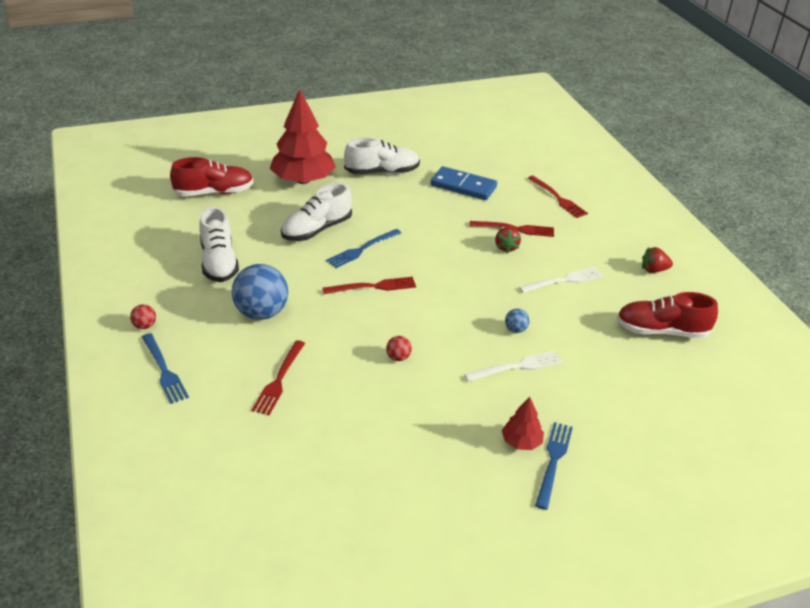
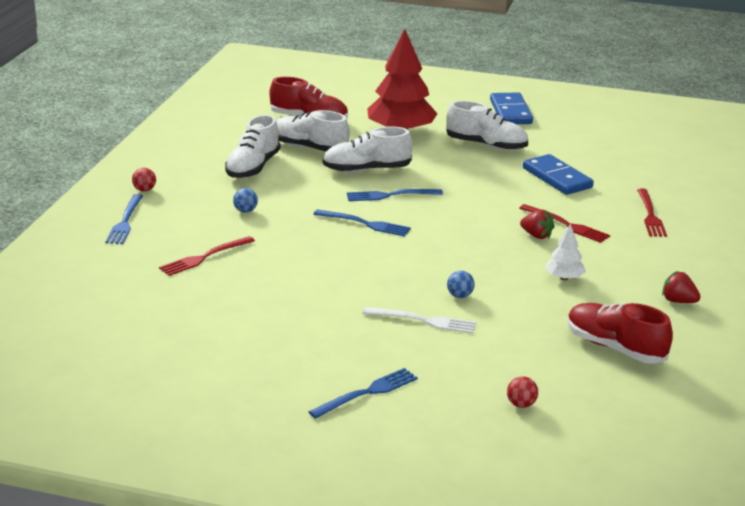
camera: 35 degrees right, 10 degrees down
(245, 223) = (309, 148): none -> white shoe
(261, 313) = (245, 211): blue ball -> blue ball, size x0.44
(366, 133) = (511, 112): none -> blue domino
(374, 286) = (366, 224): red fork -> blue fork
(398, 357) = (323, 277): red ball -> red ball (521, 404)
(506, 247) = (536, 235): red strawberry -> red strawberry turned 90 degrees counterclockwise
(521, 442) = (355, 370): red tree -> none
(565, 280) = (564, 278): white fork -> white tree

